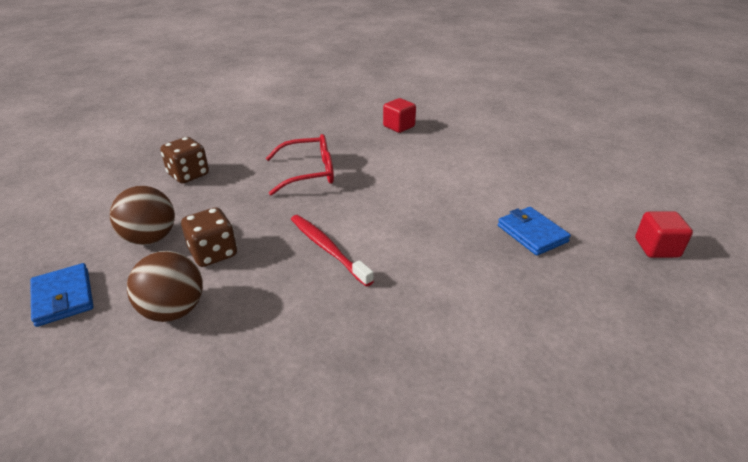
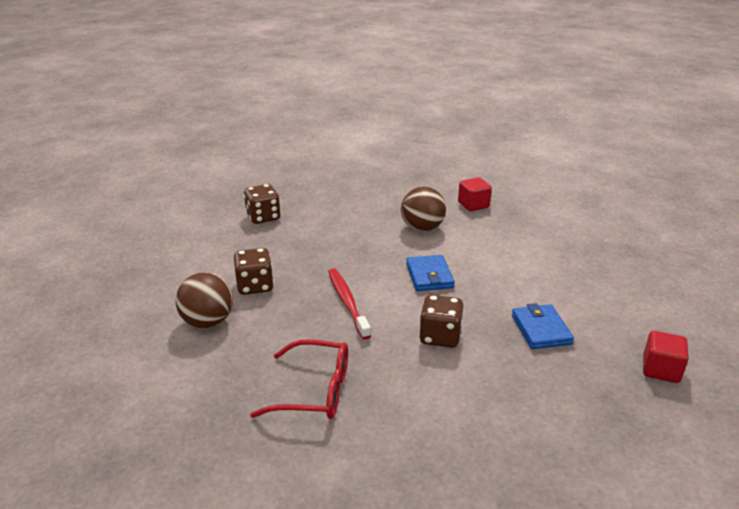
camera: 20 degrees right, 5 degrees down
(63, 297) = (136, 294): blue wallet -> blue wallet (429, 276)
(150, 238) = (213, 264): brown ball -> brown ball (422, 228)
(309, 173) = (365, 234): red glasses -> red glasses (315, 391)
(443, 264) = (440, 337): none -> brown dice

